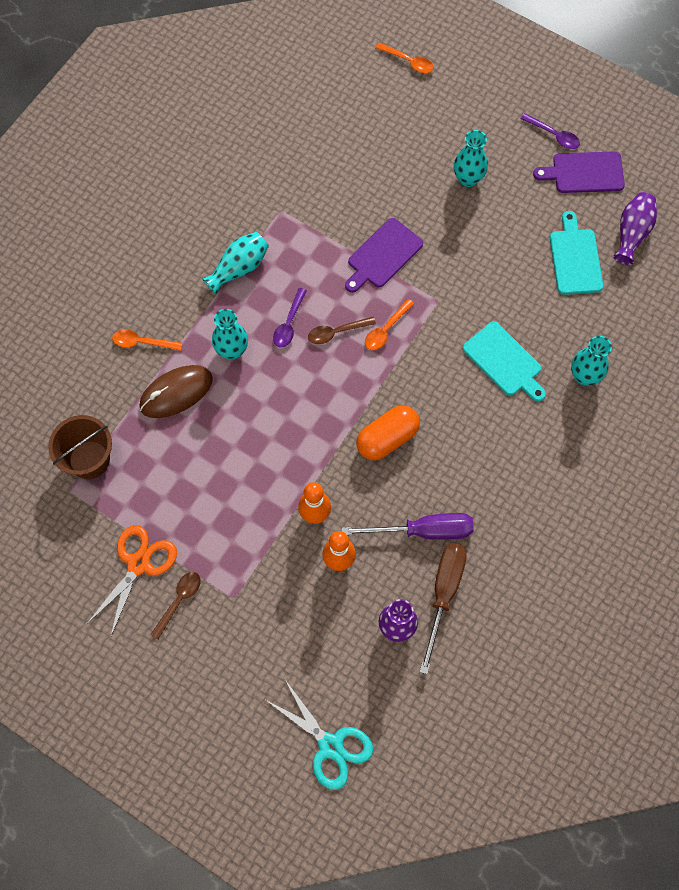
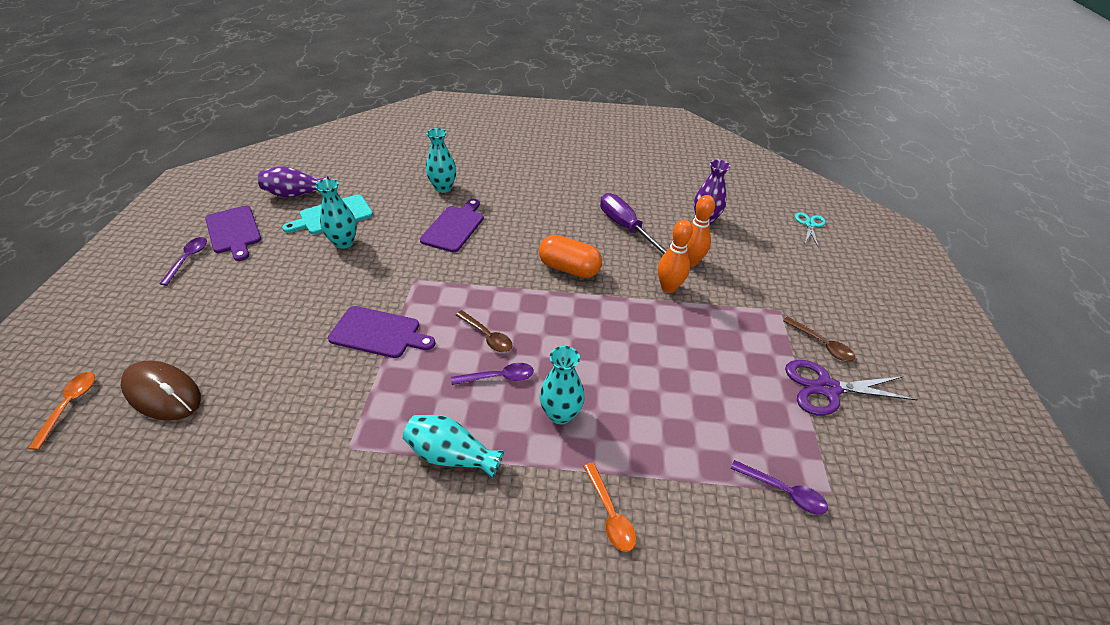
camera: 120 degrees left, 25 degrees down
(89, 459) = (783, 491): brown bucket -> purple spoon
(138, 564) = (827, 388): orange scissors -> purple scissors
(176, 392) = (644, 443): brown mouse -> brown mouse (163, 393)
(179, 601) = (821, 344): brown spoon -> brown spoon turned 135 degrees counterclockwise
(330, 746) = (809, 224): turquoise scissors -> turquoise scissors, size x0.59
(386, 329) = (464, 303): orange spoon -> none
(443, 594) = (661, 206): brown screwdriver -> none
(468, 178) = (257, 301): turquoise vase -> turquoise vase (344, 243)
(504, 361) = (454, 227): turquoise cutting board -> purple cutting board

